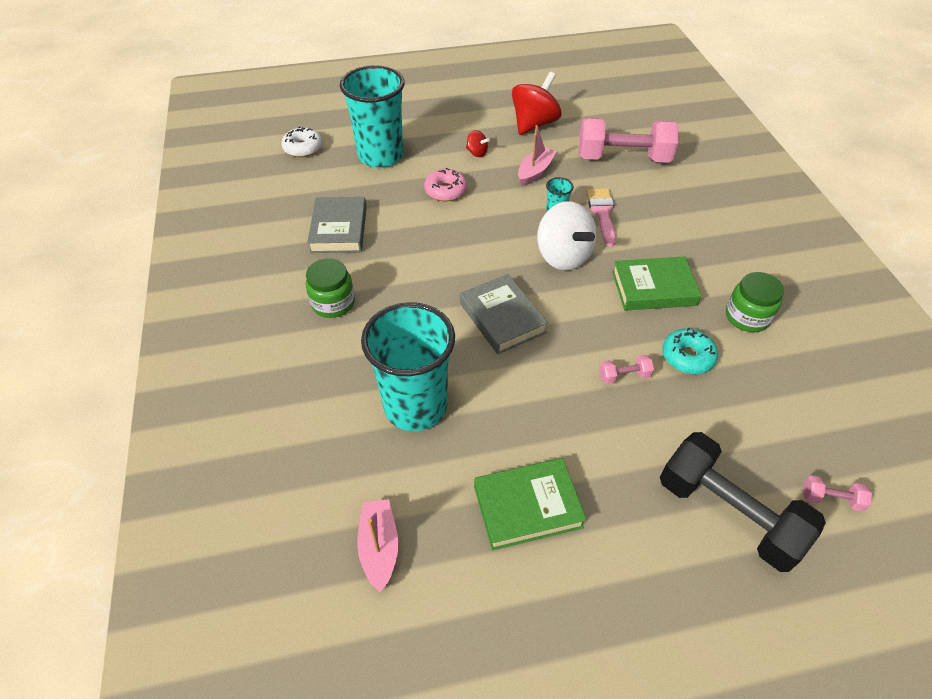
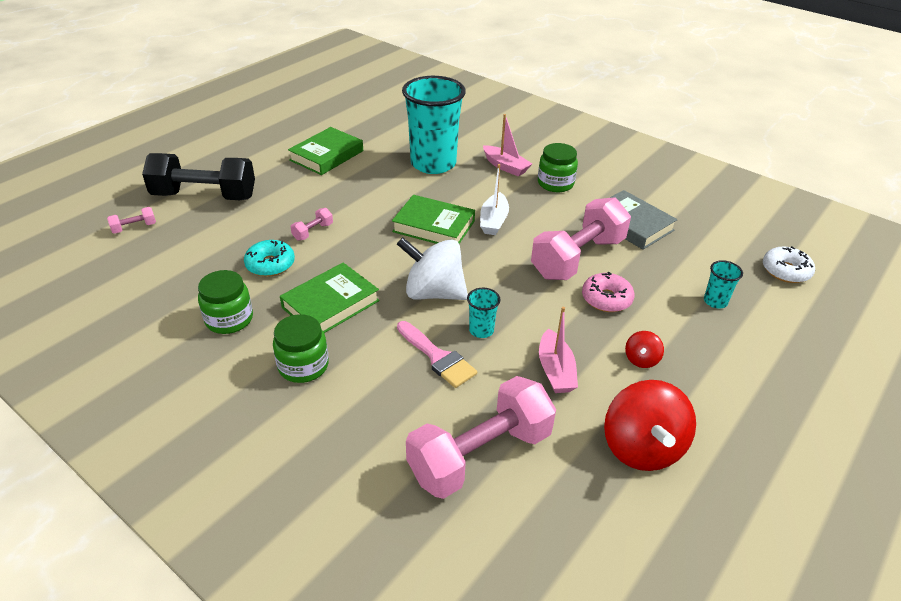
camera: 140 degrees right, 10 degrees down
(379, 547) = (387, 119): pink boat -> pink boat (505, 166)
(380, 156) = (715, 301): turquoise cup -> turquoise cup, size x0.41
(422, 226) = (577, 258): none -> pink dumbbell
(443, 294) = (493, 221): none -> white boat
(477, 153) = (641, 359): red spinning top -> red spinning top turned 60 degrees counterclockwise
(502, 318) = (434, 226): grey book -> green book
(701, 251) = (303, 366): none -> green jar

